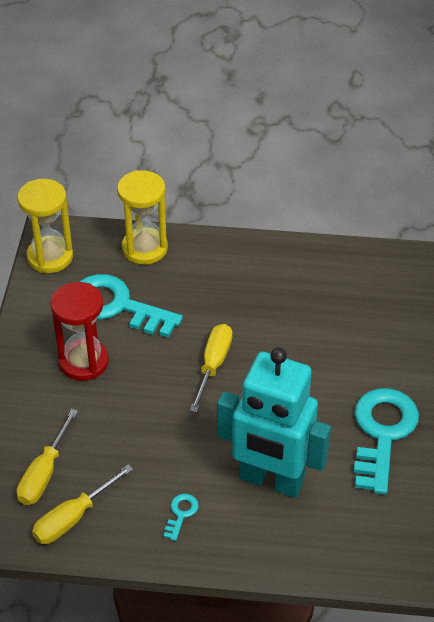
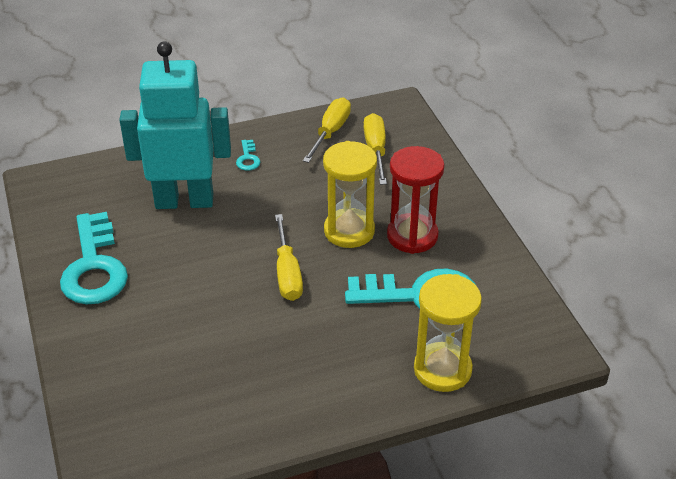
camera: 155 degrees right, 5 degrees down
(50, 257) = (535, 322): yellow hourglass -> yellow hourglass (349, 231)

